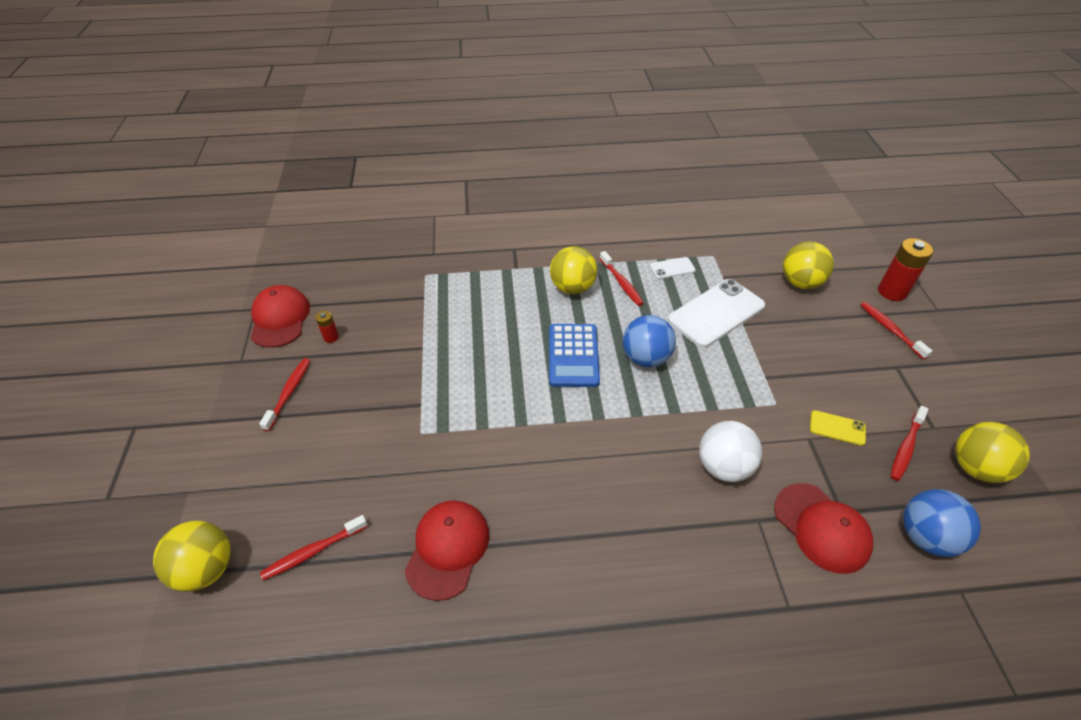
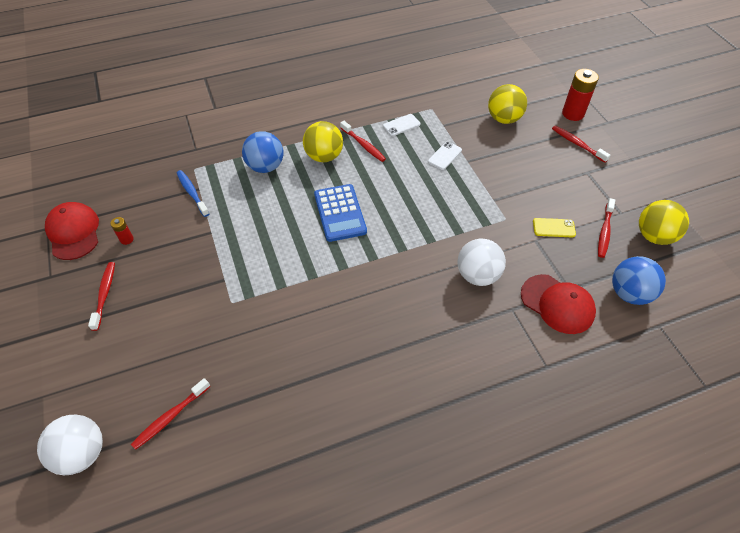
camera: 15 degrees left, 5 degrees up
(206, 569) = (82, 453): yellow ball -> white ball
(415, 300) = (192, 193): none -> blue toothbrush
(447, 549) = (281, 388): red cap -> none
(645, 358) = (398, 203): blue ball -> blue ball (265, 167)
(716, 313) = (444, 156): white phone -> white phone, size x0.47

